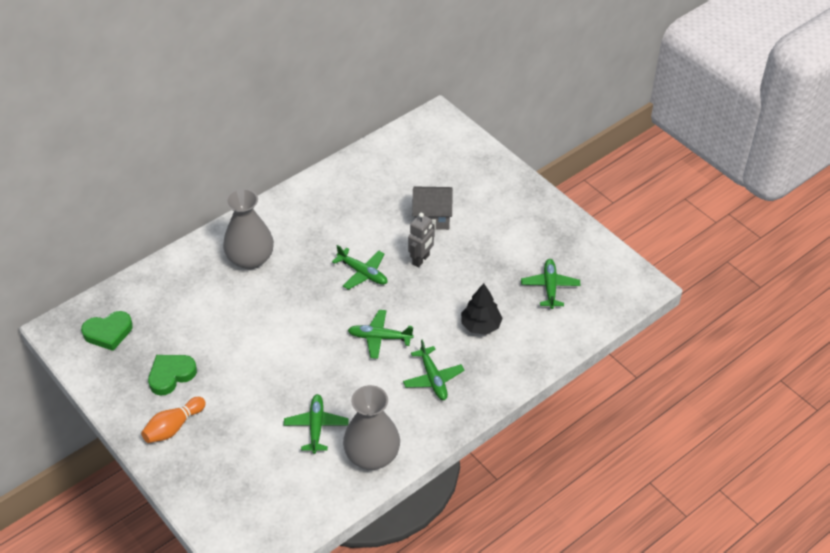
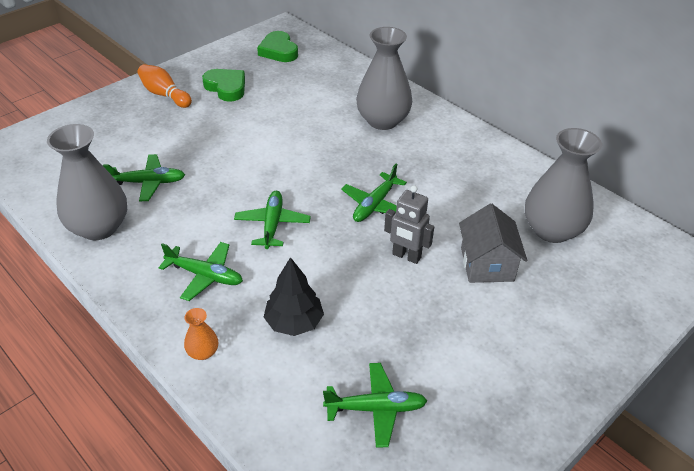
camera: 85 degrees right, 5 degrees down
(401, 177) = (552, 230): none -> grey vase
(433, 378) = (205, 275): green plane -> green plane turned 135 degrees counterclockwise
(505, 376) = (203, 352): none -> orange vase

